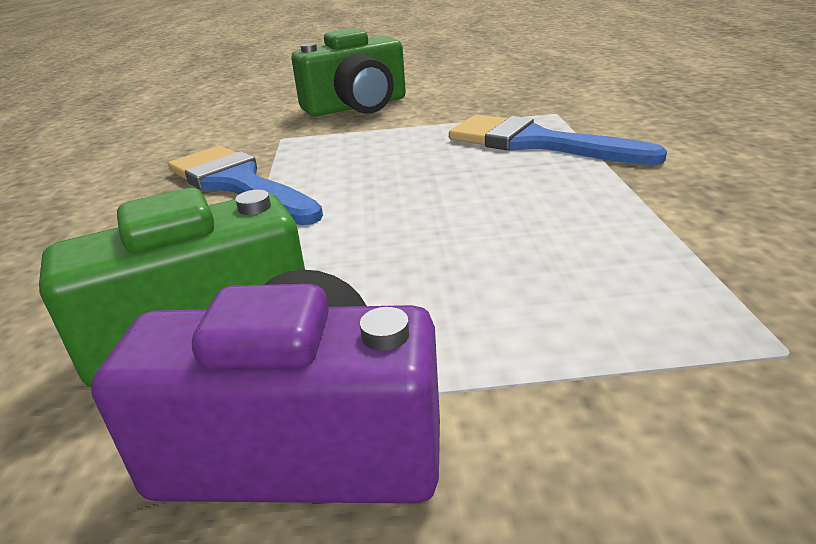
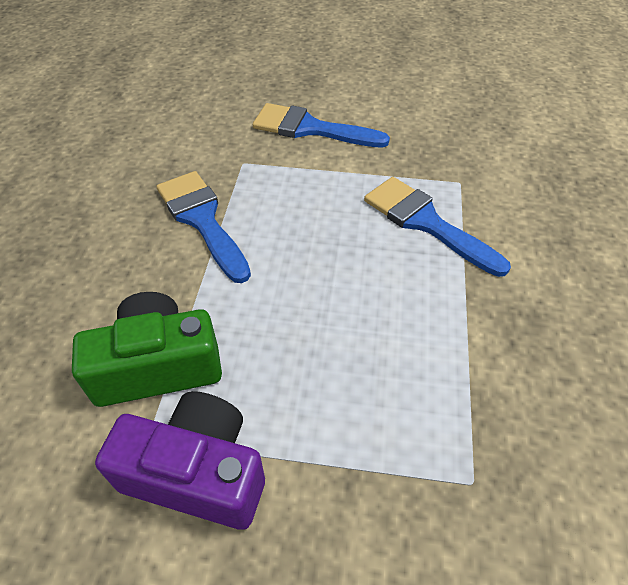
camera: 10 degrees right, 20 degrees up
(357, 106) = (310, 128): green camera -> blue brush

